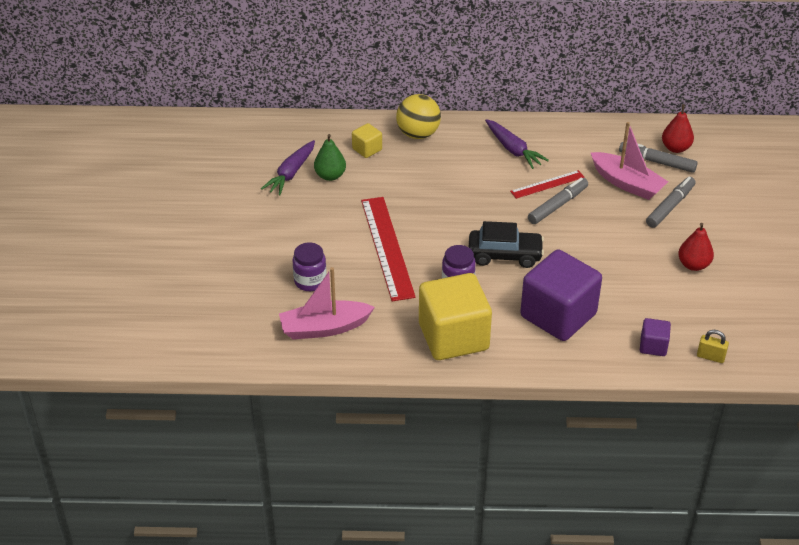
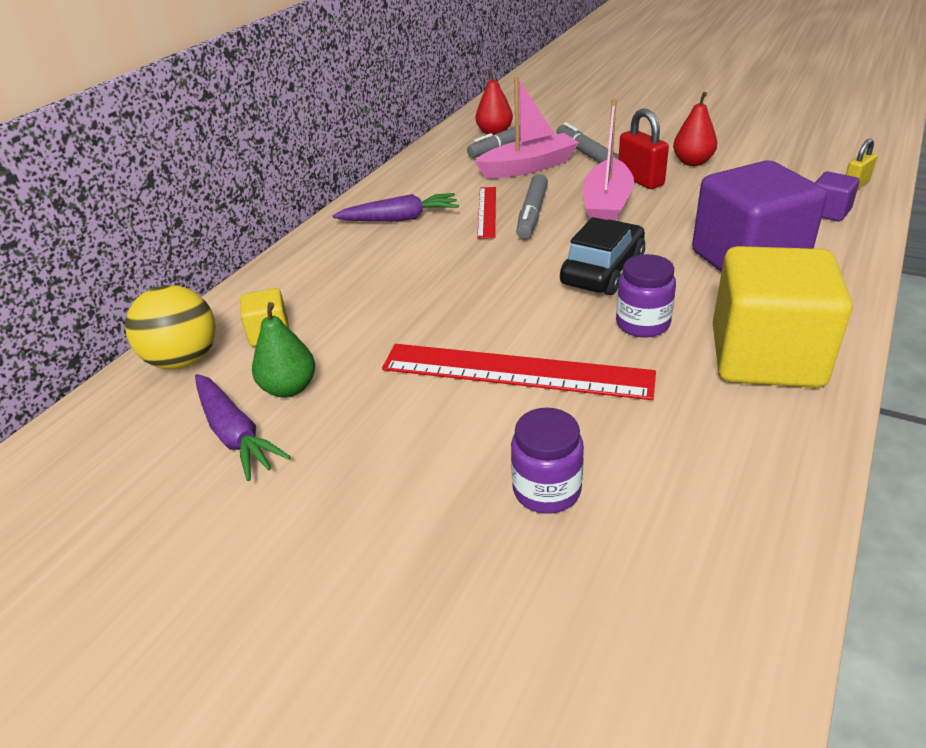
camera: 60 degrees left, 5 degrees down
(324, 328) = (691, 506): pink boat -> pink boat (607, 205)
(418, 134) = (289, 280): yellow ball -> yellow ball (184, 360)
(557, 205) = (532, 214): grey marker -> grey marker turned 150 degrees counterclockwise
(644, 244) = (640, 180): none -> red padlock

